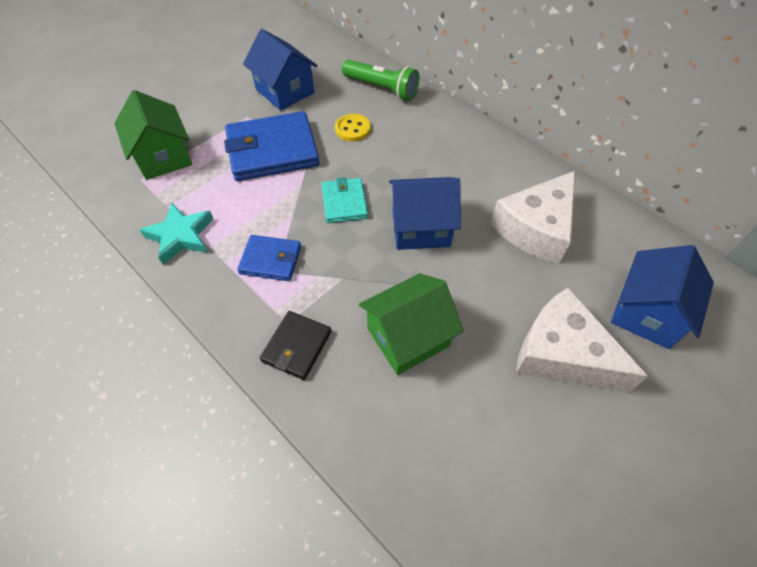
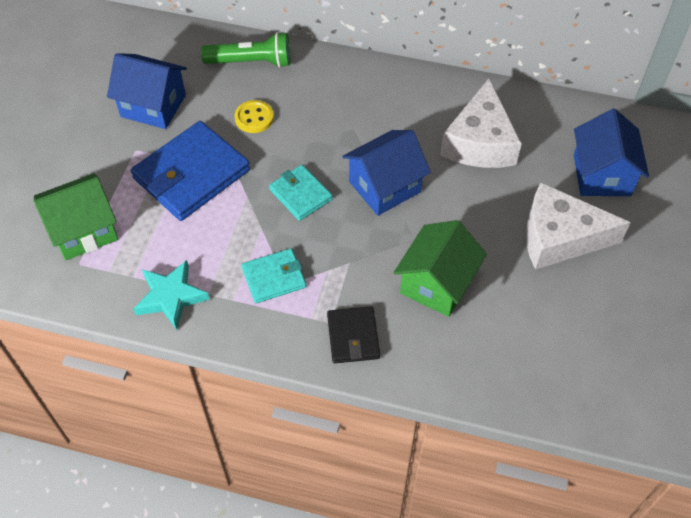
camera: 30 degrees left, 0 degrees up
(163, 157) = (84, 230): green house -> green house turned 60 degrees counterclockwise
(271, 260) = (274, 277): blue wallet -> turquoise wallet

